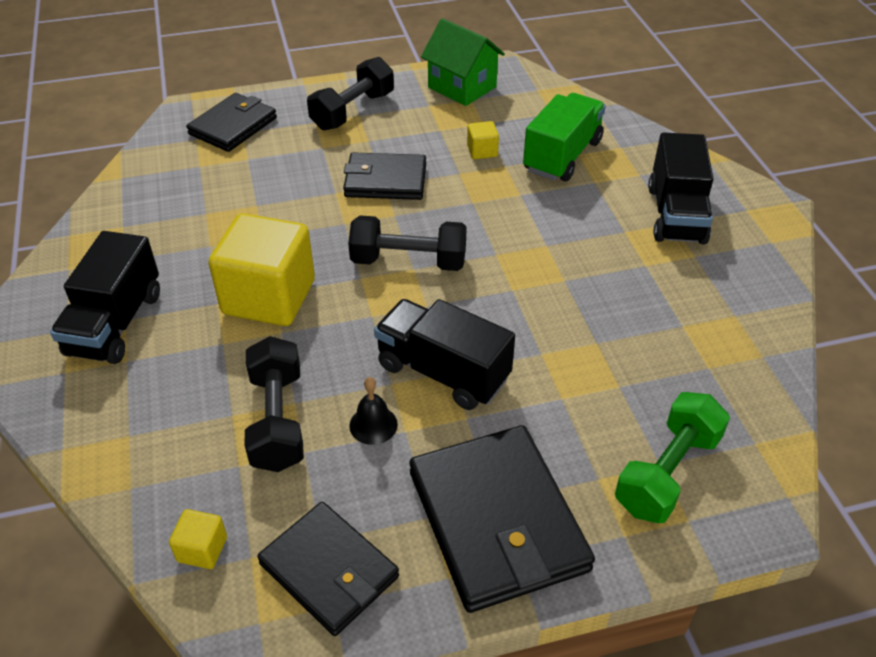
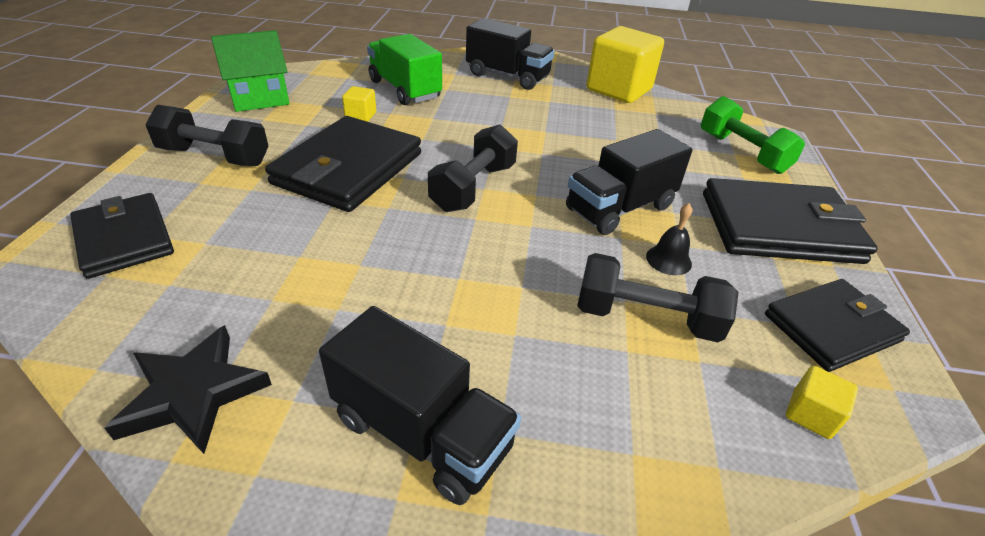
camera: 70 degrees left, 5 degrees down
(115, 220) = (193, 393): none -> black star
(269, 297) = (464, 282): yellow cube -> yellow cube (619, 90)
(353, 111) = (214, 156): black dumbbell -> black dumbbell turned 45 degrees counterclockwise
(385, 180) = (348, 169): black wallet -> black wallet, size x1.54

